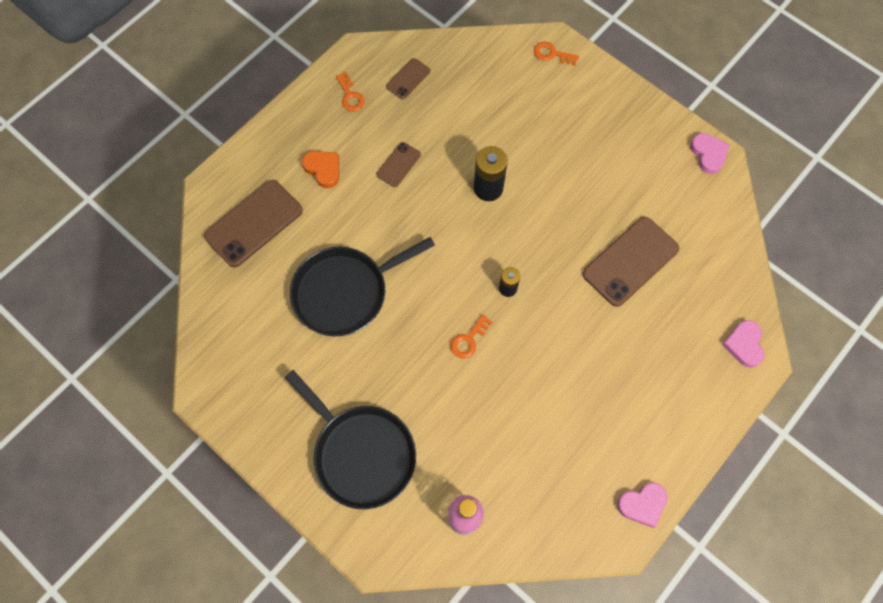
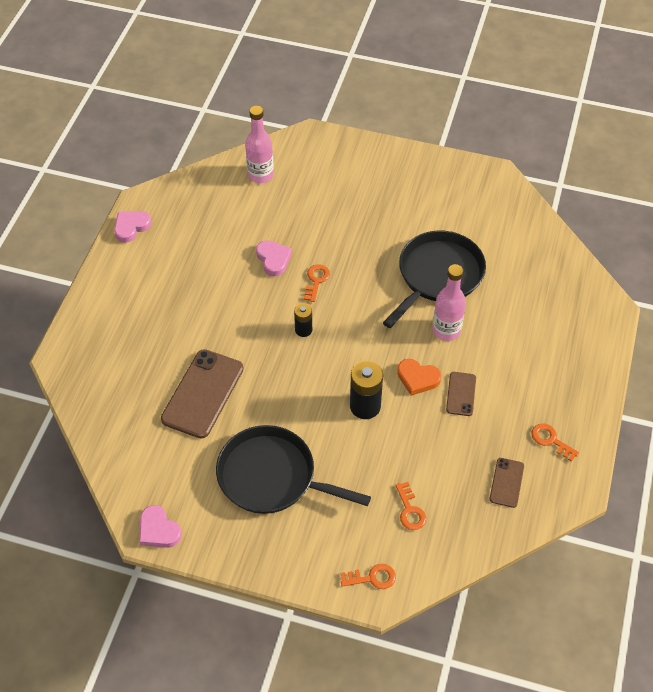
camera: 155 degrees right, 15 degrees down
(254, 223) = (550, 295): brown phone -> none
(323, 169) = (525, 362): orange heart -> orange heart (417, 378)
(361, 453) = (356, 183): black pan -> black pan (271, 476)
(373, 230) = (446, 330): none -> pink bottle
(497, 89) = (410, 510): none -> orange key
(744, 344) = (78, 364): pink heart -> pink heart (273, 259)

